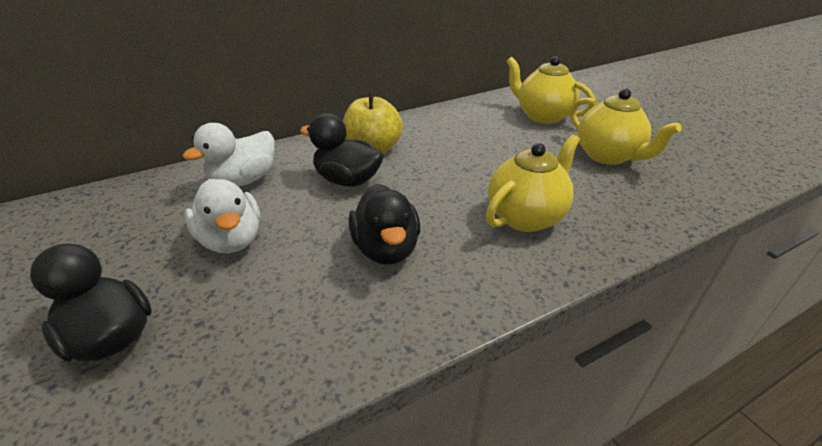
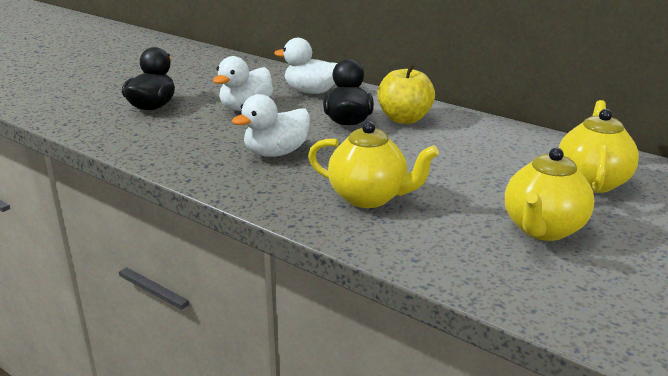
camera: 65 degrees right, 10 degrees down
(386, 249) = (276, 153): black duck -> white duck

